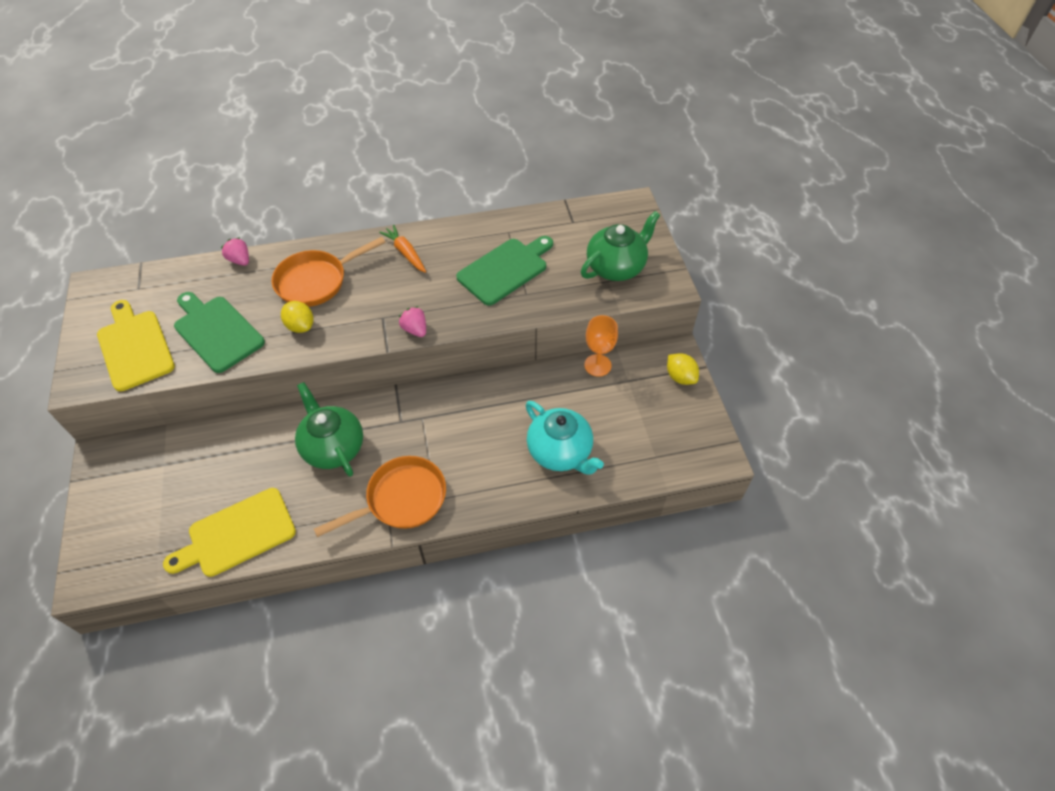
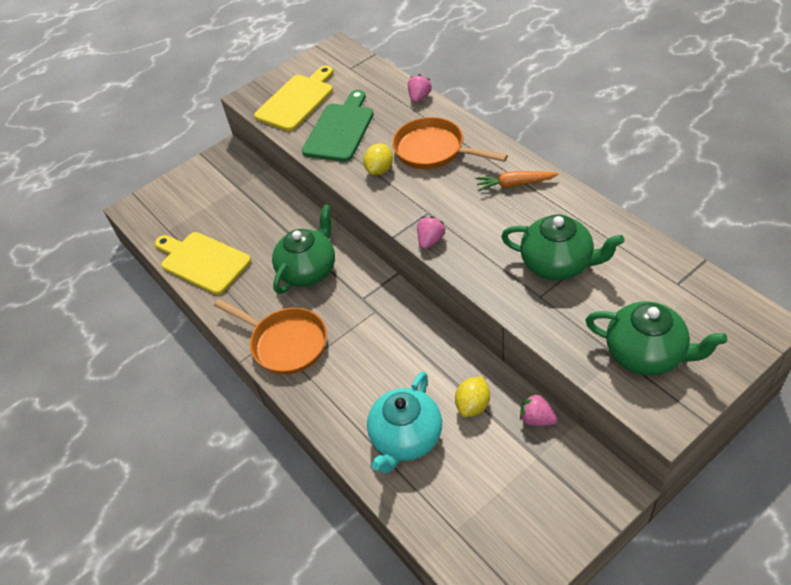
camera: 70 degrees right, 5 degrees down
(405, 253) = (515, 184): orange carrot -> orange carrot turned 120 degrees counterclockwise
(505, 270) = (557, 264): green cutting board -> green teapot
(597, 365) = (536, 419): orange goblet -> pink strawberry
(680, 377) = (582, 509): yellow lemon -> yellow lemon (473, 405)

